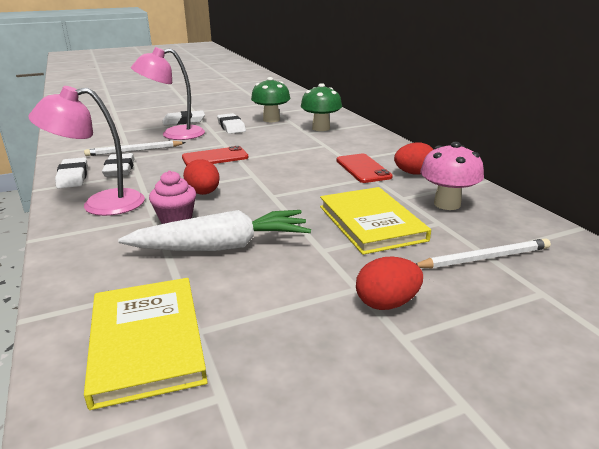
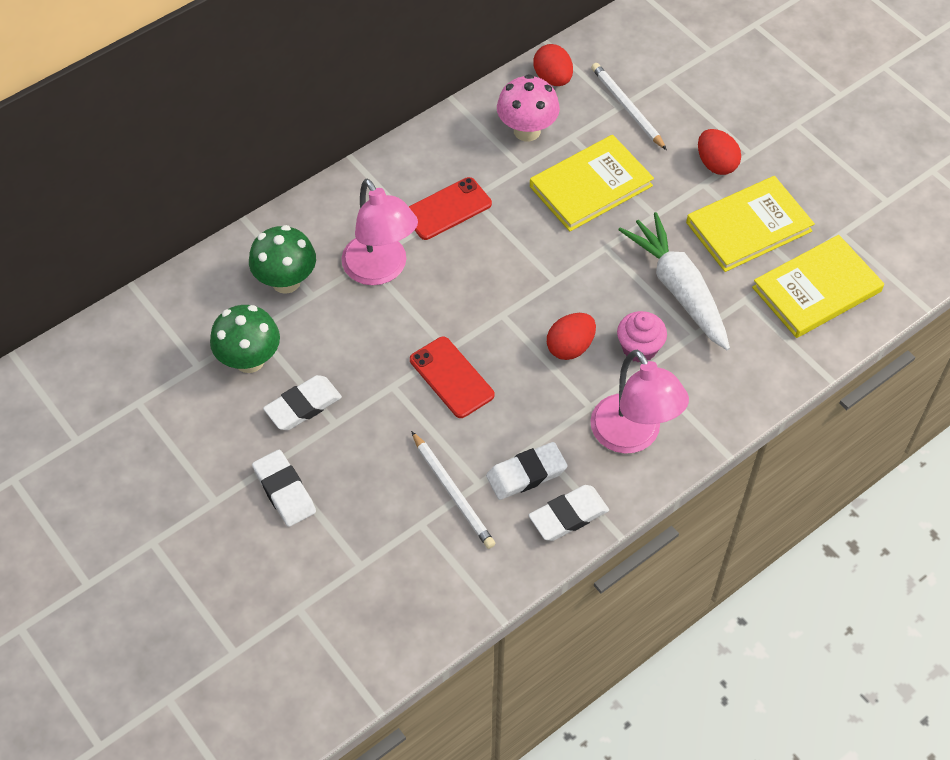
camera: 105 degrees left, 30 degrees up
(174, 134) = (362, 473): pink lamp -> pink lamp (381, 270)
(276, 308) = (748, 227): none -> yellow book
(413, 173) = (449, 160): red egg -> red egg (553, 78)

